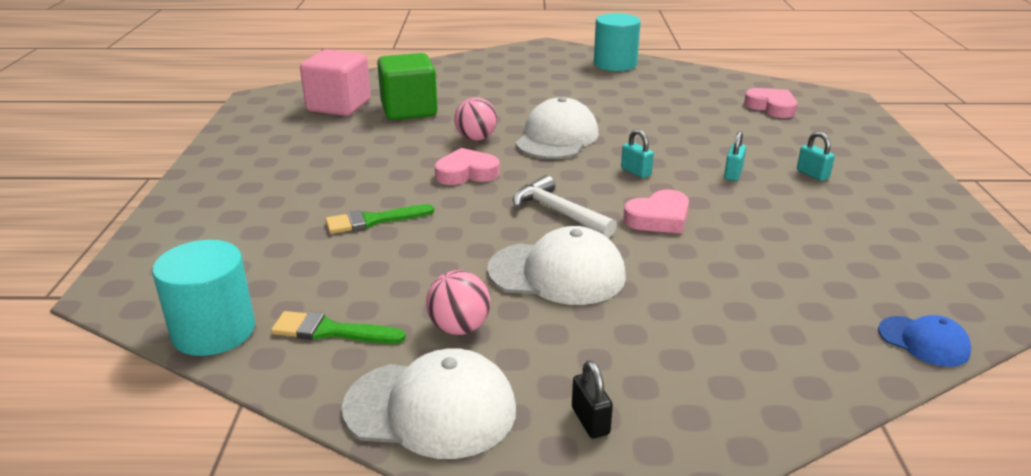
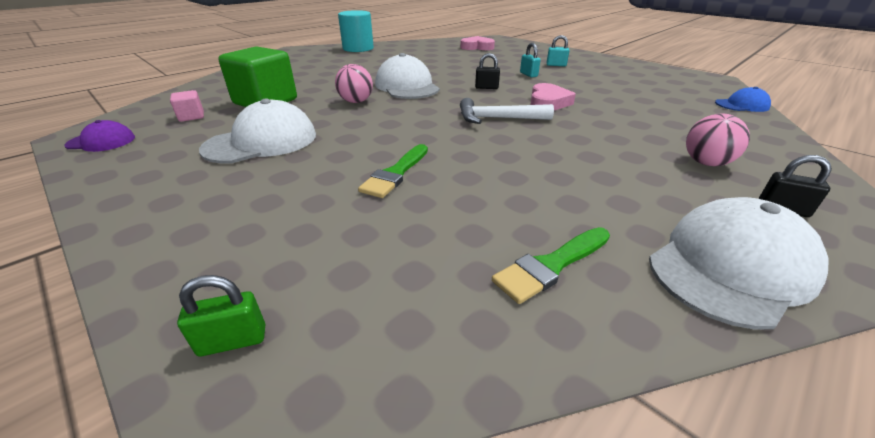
camera: 45 degrees left, 5 degrees up
(149, 266) = (233, 340): none -> green padlock
(214, 331) = (461, 347): turquoise cylinder -> none
(262, 108) = (101, 141): none -> purple cap
(339, 106) = (191, 117): pink cube -> pink cube, size x0.45
(459, 328) = (610, 205): pink ball -> pink ball (706, 163)
(466, 173) = (395, 120): pink heart -> none
(557, 273) = (574, 147): white cap -> white cap (262, 142)
(636, 172) = (486, 87): turquoise padlock -> black padlock

